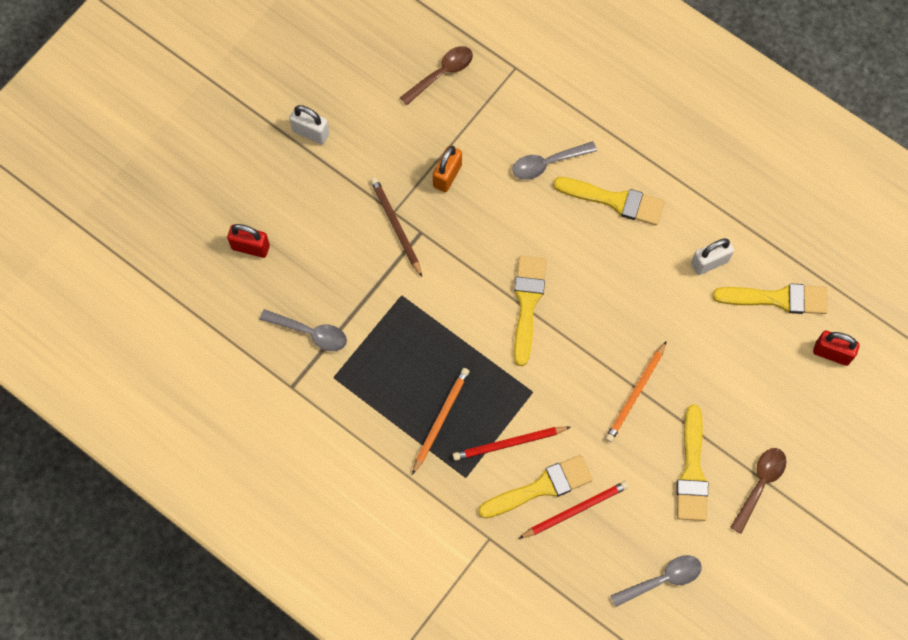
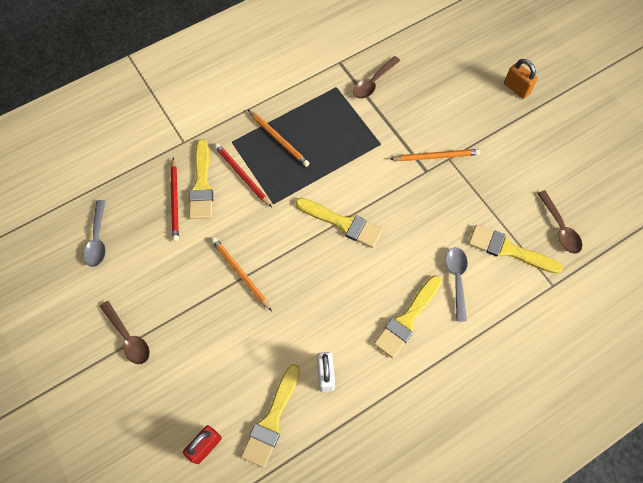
camera: 110 degrees right, 5 degrees down
(250, 247) = (449, 66): red padlock -> none
(310, 332) = (373, 82): grey spoon -> brown spoon
(311, 132) = (530, 125): white padlock -> none
(396, 226) = (436, 156): brown pencil -> orange pencil
(447, 176) = (467, 203): orange padlock -> orange padlock (516, 88)
(509, 444) = (242, 175): red pencil -> red pencil turned 45 degrees counterclockwise
(692, 471) = (163, 291): yellow brush -> yellow brush (508, 250)

